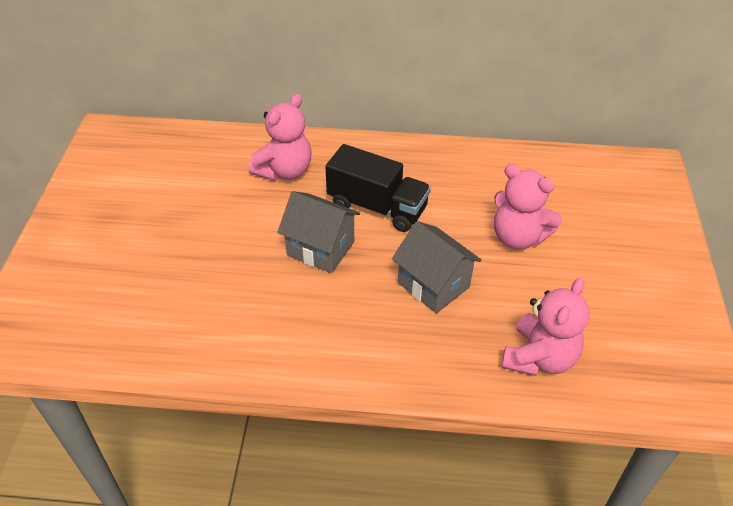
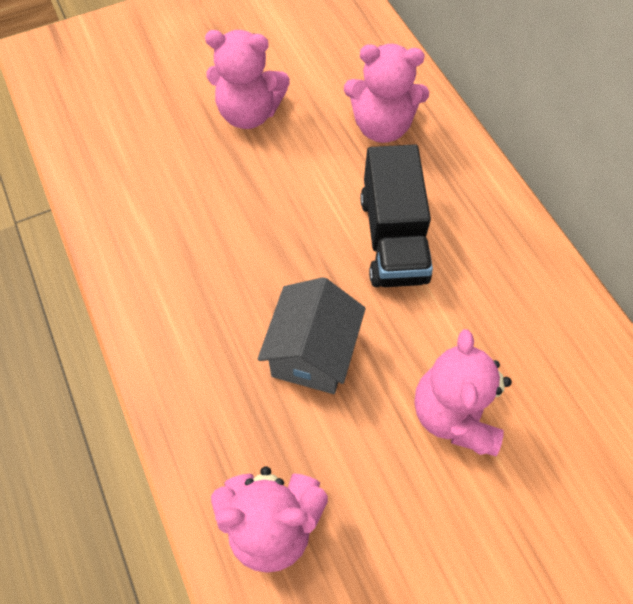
camera: 60 degrees right, 15 degrees up
(207, 232) = (249, 113): none -> pink teddy bear
(321, 248) = (293, 218): grey house -> none

